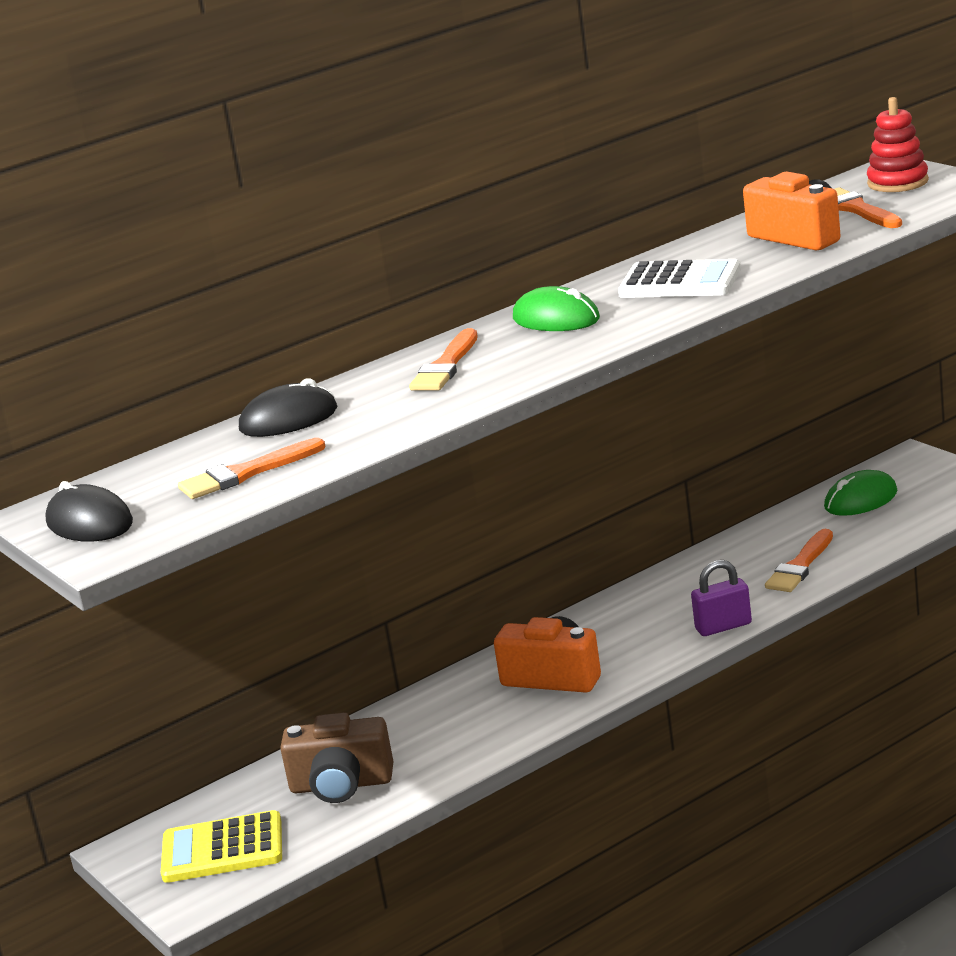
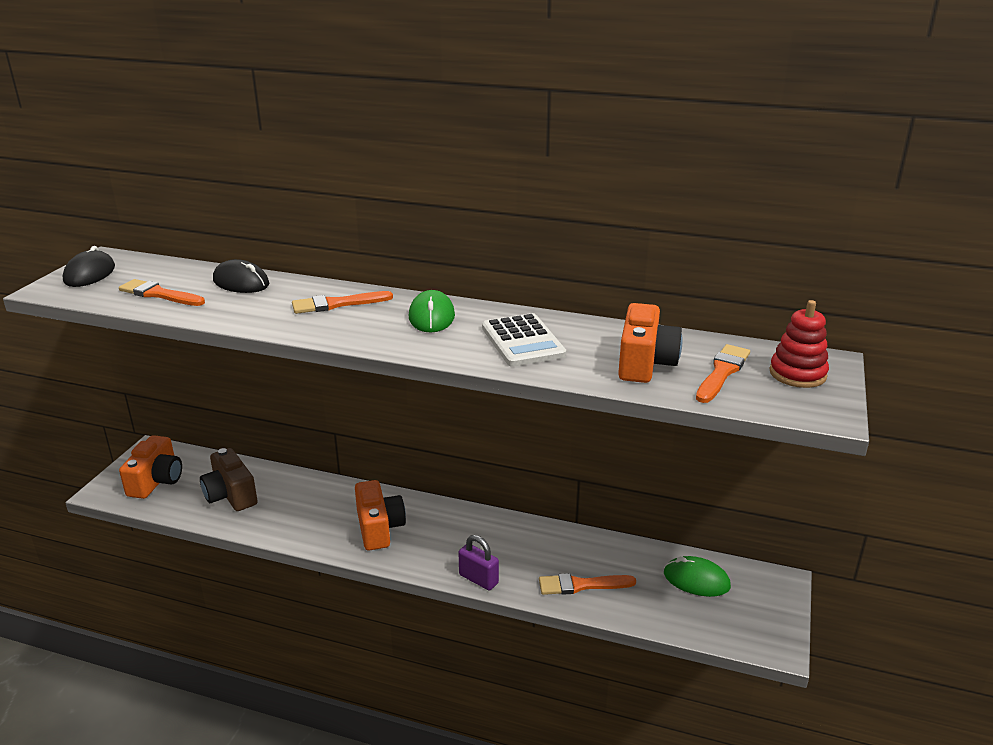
camera: 50 degrees right, 5 degrees up
(222, 849) = (156, 481): yellow calculator -> orange camera

